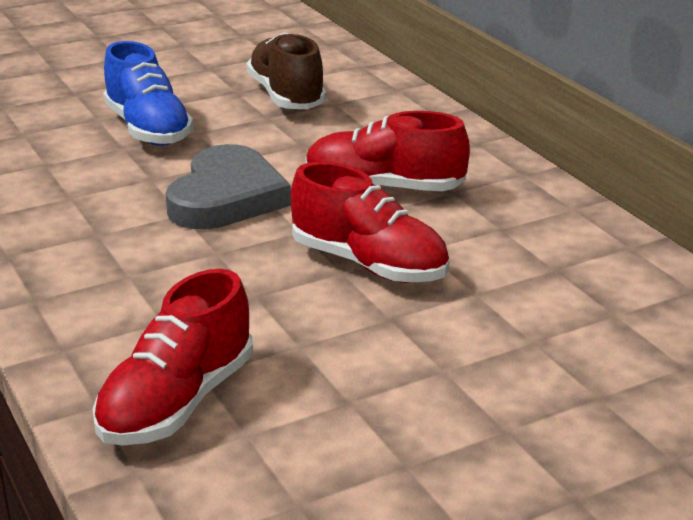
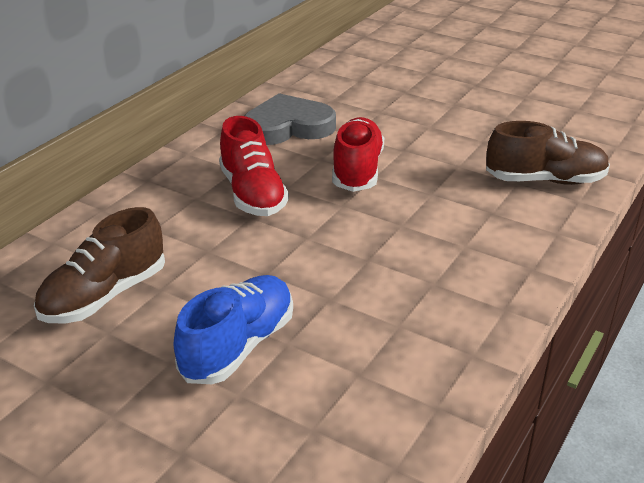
camera: 120 degrees left, 5 degrees up
(177, 402) = (545, 180): red shoe -> brown shoe
(226, 197) = (325, 250): grey heart -> grey heart (288, 127)

